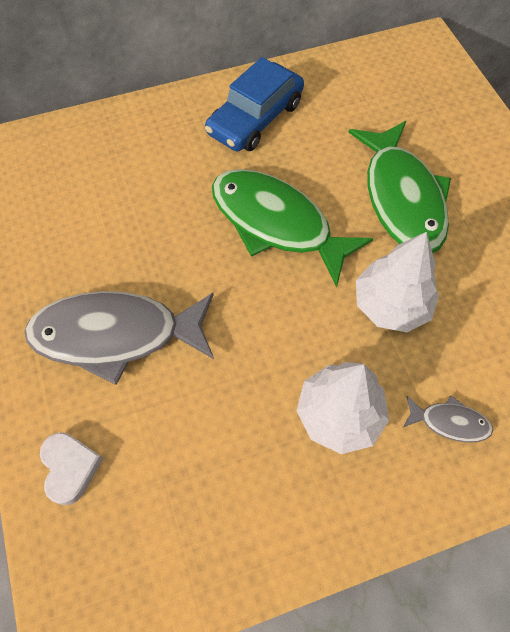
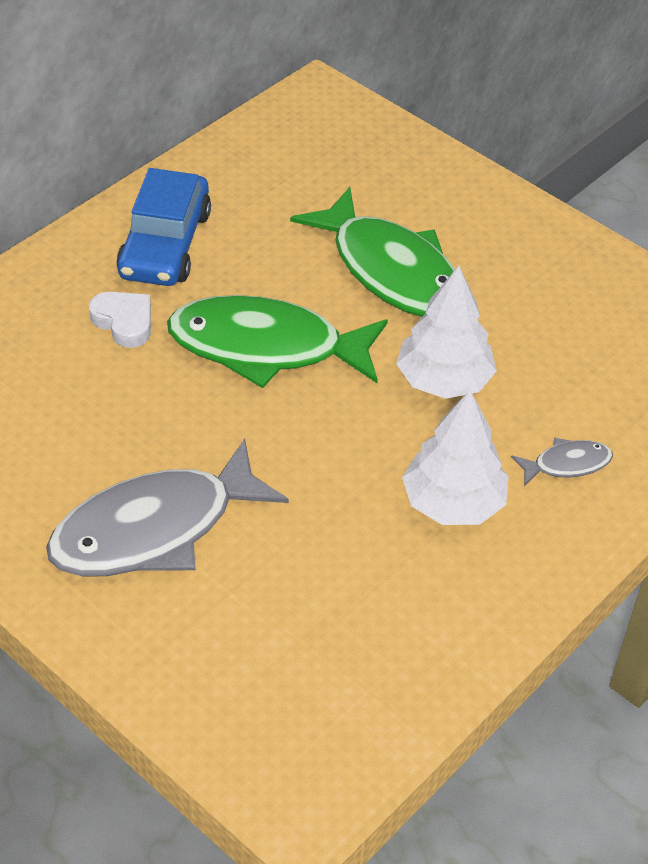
camera: 30 degrees left, 15 degrees down
(70, 468) = (195, 673): white heart -> white heart (124, 322)

